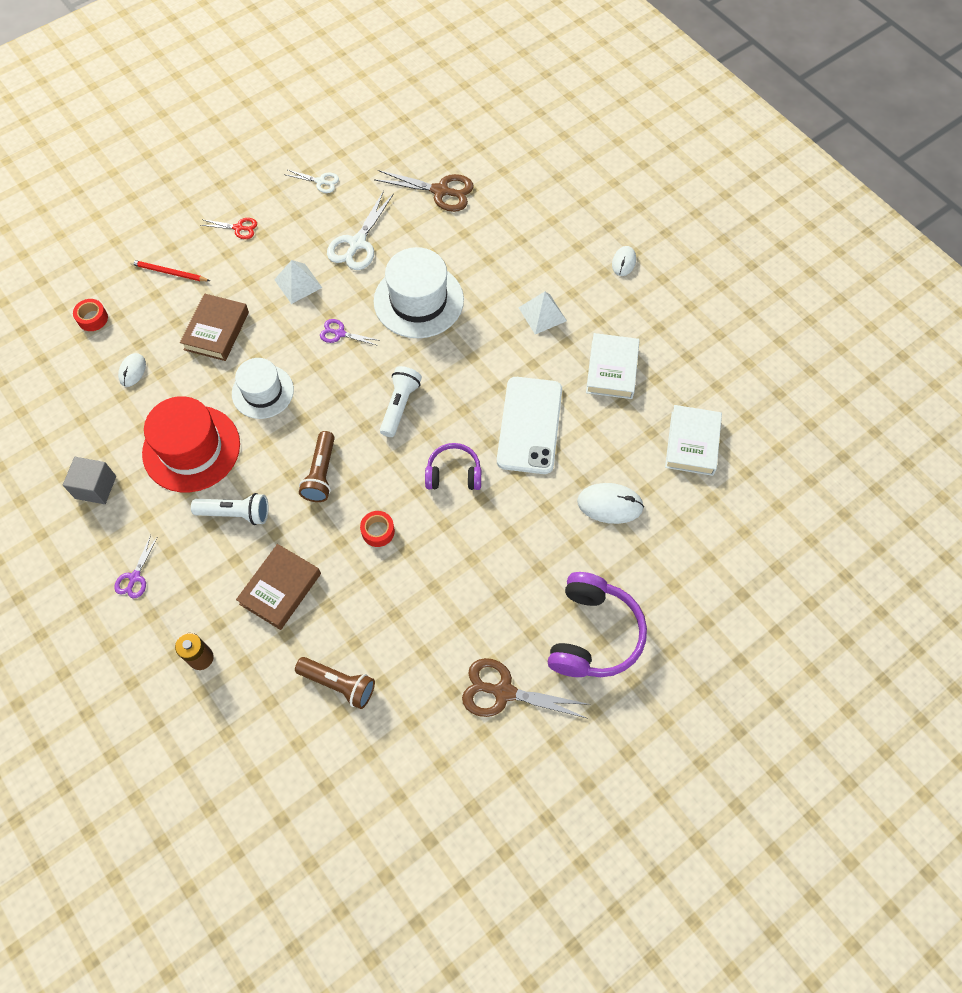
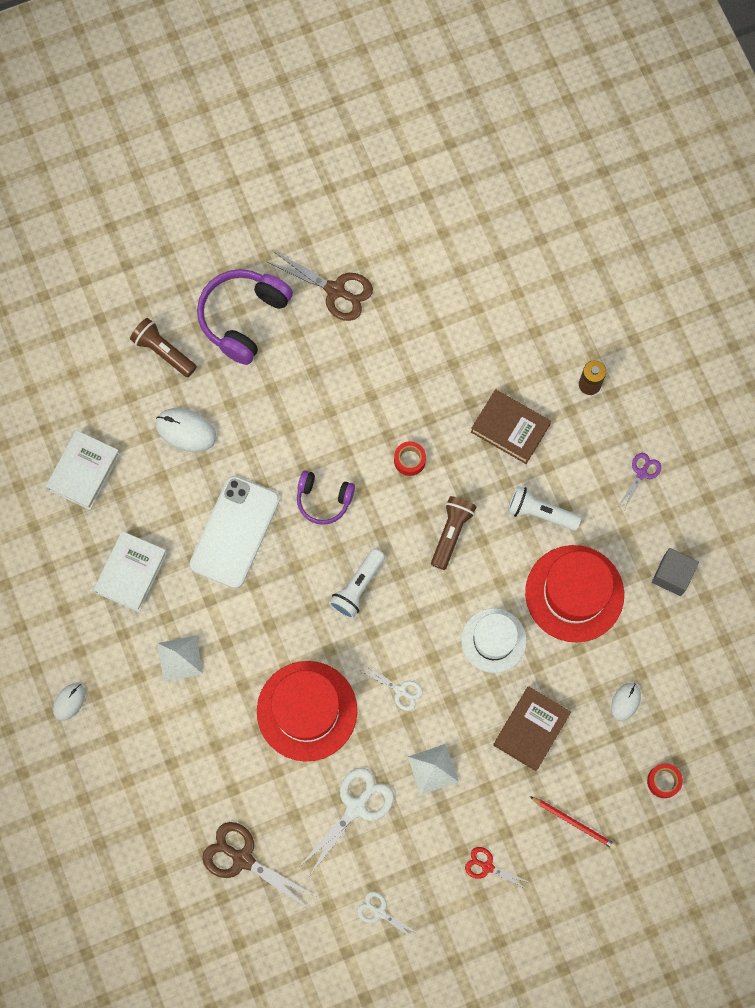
camera: 165 degrees left, 10 degrees up
(280, 589) = (510, 428): brown book -> brown book turned 75 degrees clockwise
(339, 684) = (474, 332): brown flashlight -> brown flashlight (163, 351)
(340, 333) = (400, 691): purple scissors -> white scissors
(418, 300) = (307, 711): white hat -> red hat

